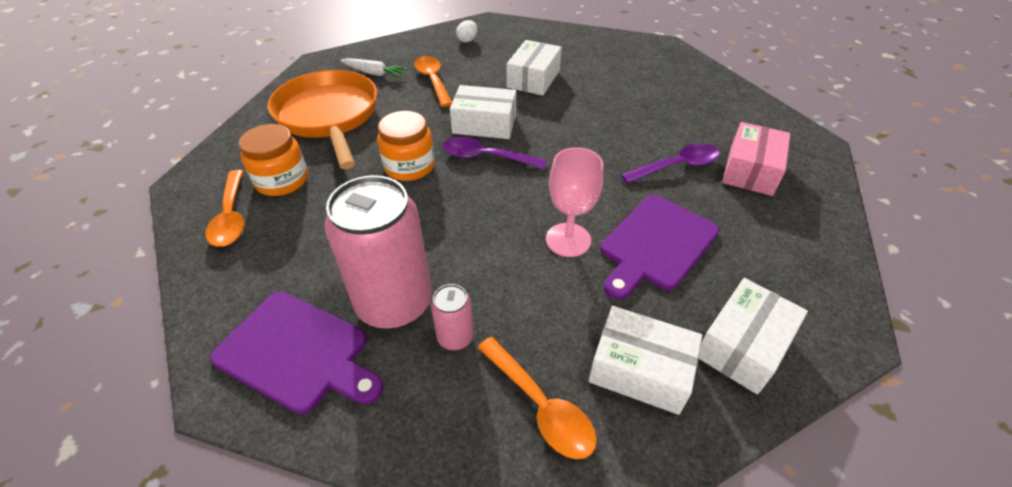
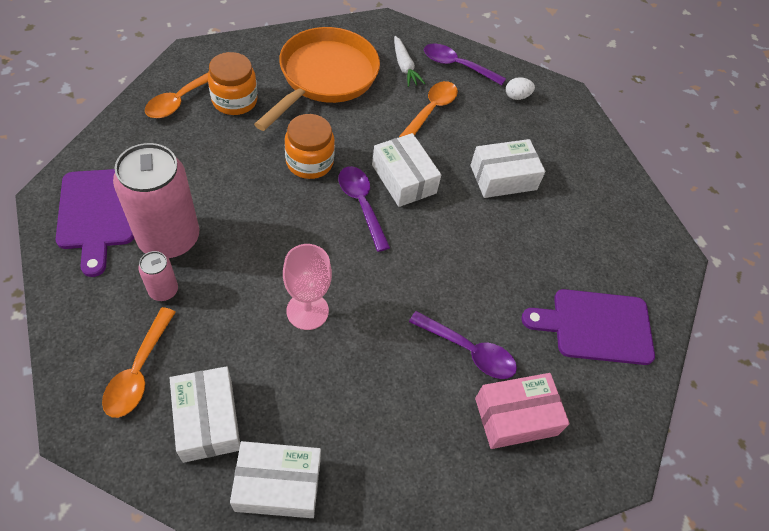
camera: 45 degrees right, 10 degrees up
(406, 50) = (457, 66): none -> purple spoon
(656, 244) = (349, 377): purple cutting board -> purple cutting board (596, 326)

